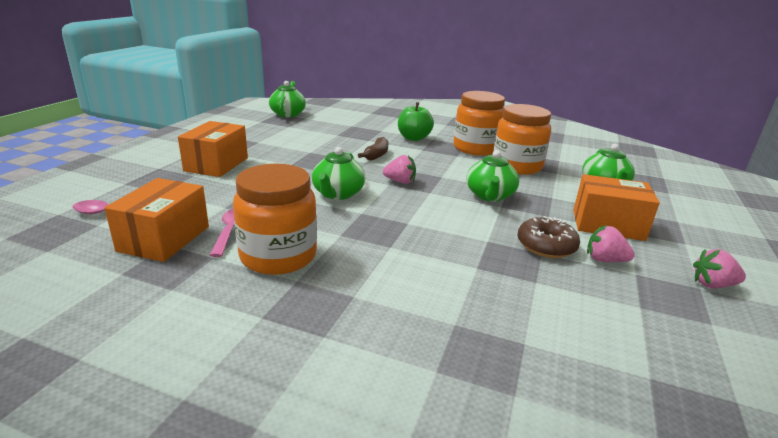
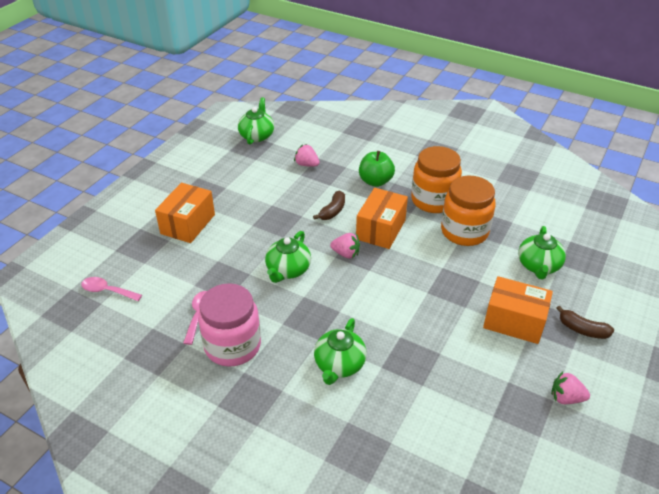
camera: 10 degrees right, 15 degrees up
(164, 238) = (150, 322): orange box -> orange box (381, 229)
(278, 256) = (232, 346): orange jar -> pink jar
(490, 196) = (422, 277): green teapot -> green teapot (339, 365)
(546, 246) = (447, 345): brown donut -> none
(604, 260) = (489, 365): pink strawberry -> pink strawberry (307, 164)
(683, 228) = (582, 329): none -> brown banana

